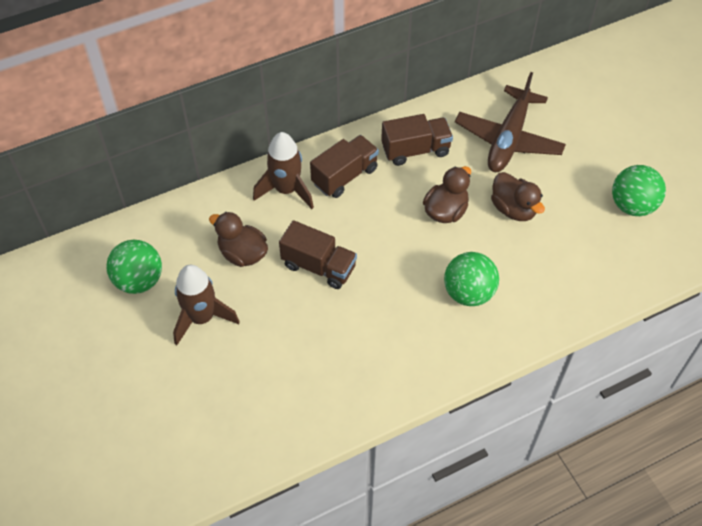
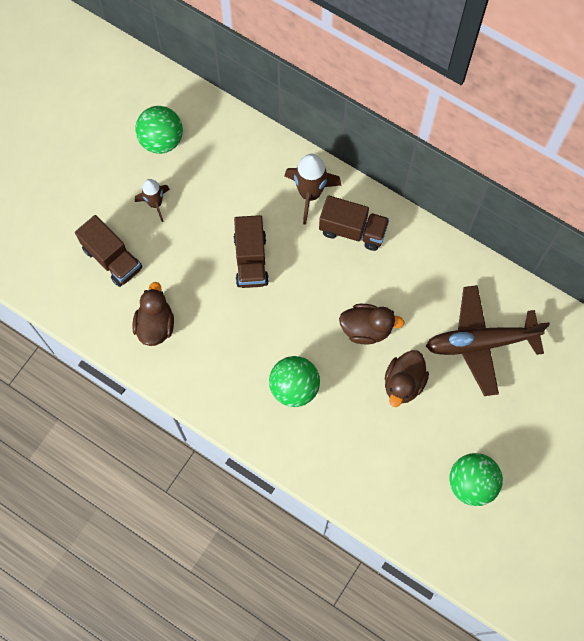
camera: 60 degrees right, 15 degrees up
(202, 318) = (155, 203): brown rocket -> brown rocket, size x0.64
(242, 254) = (229, 198): brown duck -> brown duck (155, 325)
(415, 150) = (417, 272): brown truck -> brown truck (112, 259)

